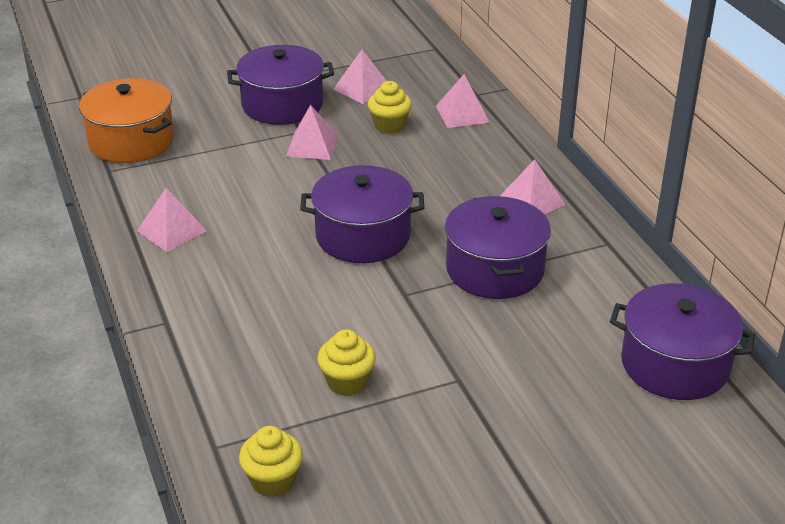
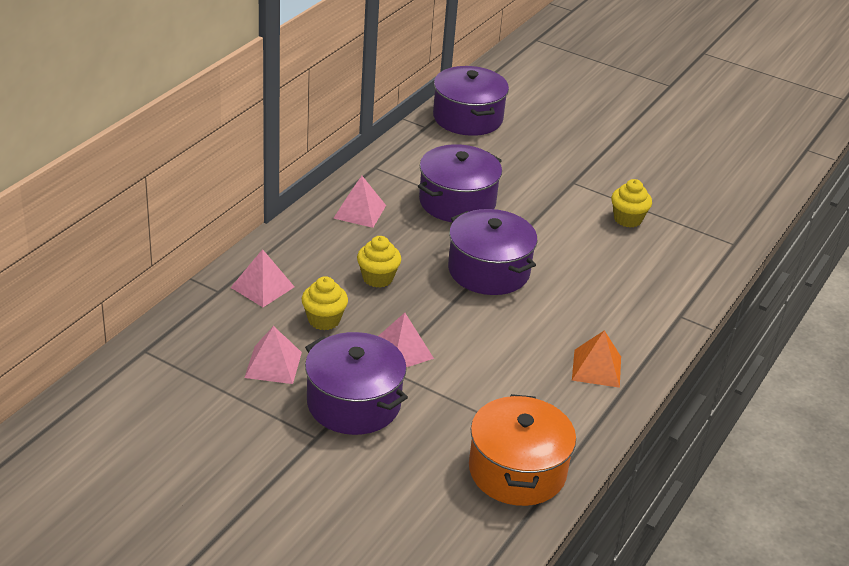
camera: 130 degrees left, 0 degrees up
(171, 230) = (596, 368): pink pyramid -> orange pyramid
(273, 481) = (724, 214): yellow cupcake -> yellow cupcake (377, 278)

